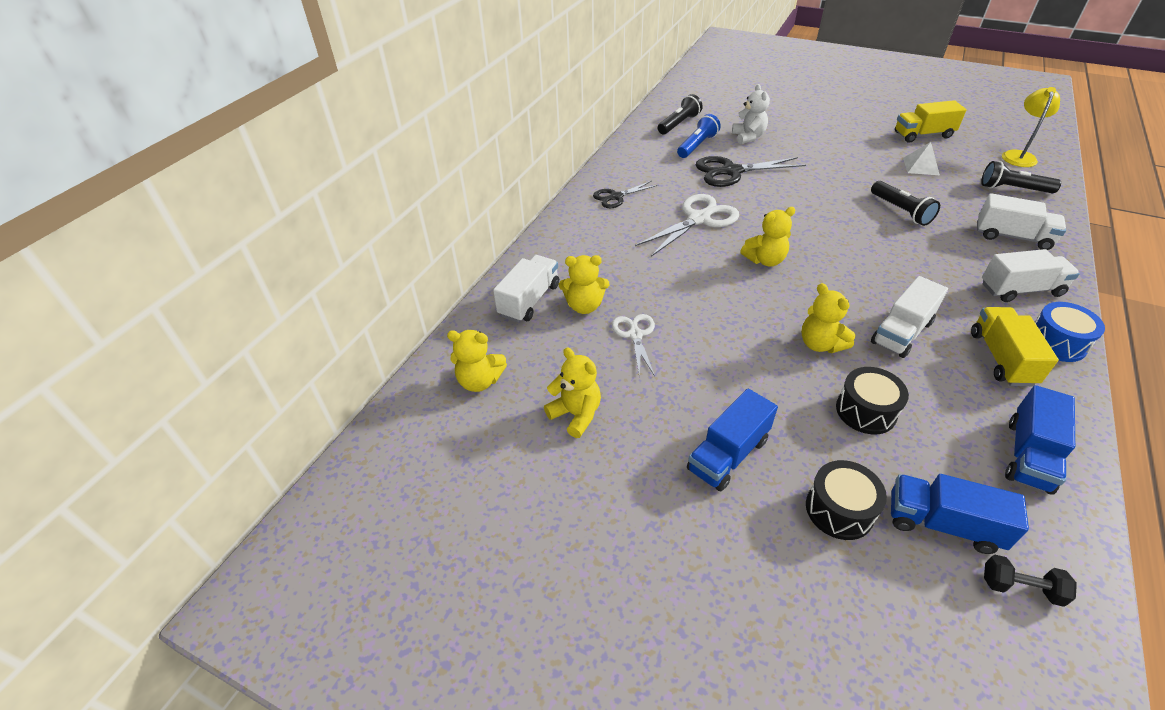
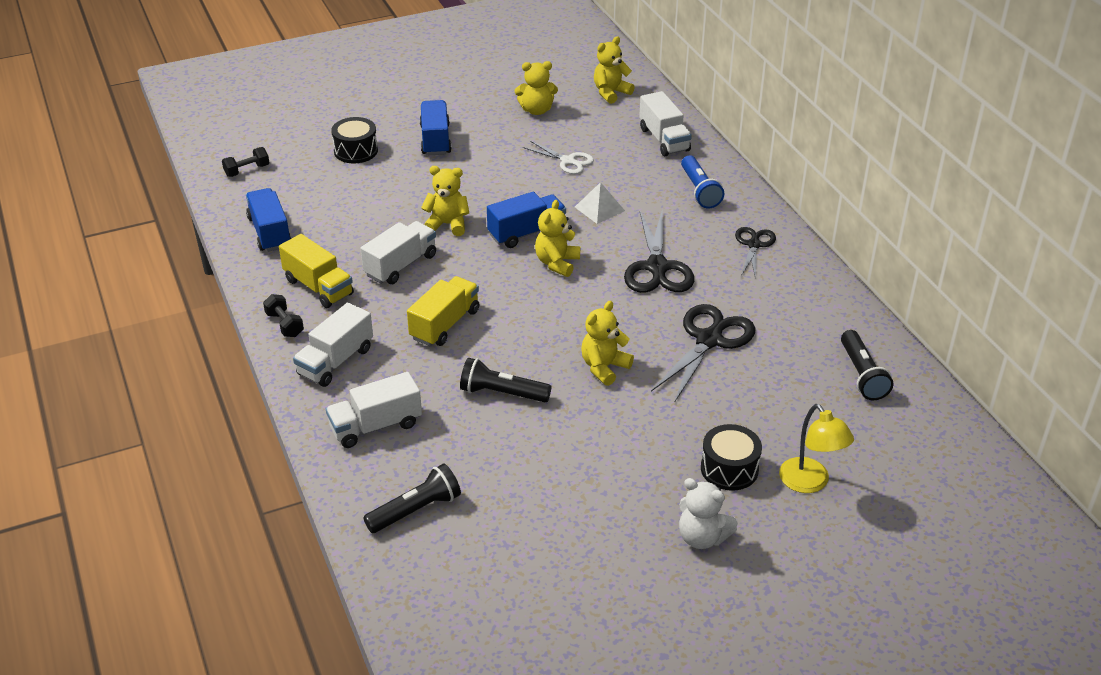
camera: 130 degrees right, 5 degrees down
(584, 306) = (625, 157): yellow teddy bear -> yellow teddy bear (604, 367)
(697, 145) = (792, 354): blue flashlight -> blue flashlight (699, 191)
(698, 219) = (657, 267): white scissors -> black scissors
(748, 137) = (766, 405): white teddy bear -> white teddy bear (702, 537)
(866, 411) = (382, 202): black drum -> black drum (729, 469)
(901, 332) = (401, 265): white truck -> white truck turned 45 degrees clockwise
(921, 166) = (540, 484): white pyramid -> white pyramid (599, 208)
(923, 135) = (590, 557): yellow truck -> yellow truck (445, 324)
(942, 524) = (299, 174): blue truck -> blue truck (527, 233)
(1018, 155) = (447, 593): yellow lamp -> yellow lamp (810, 483)
(1056, 342) = (285, 324): blue drum -> black dumbbell

